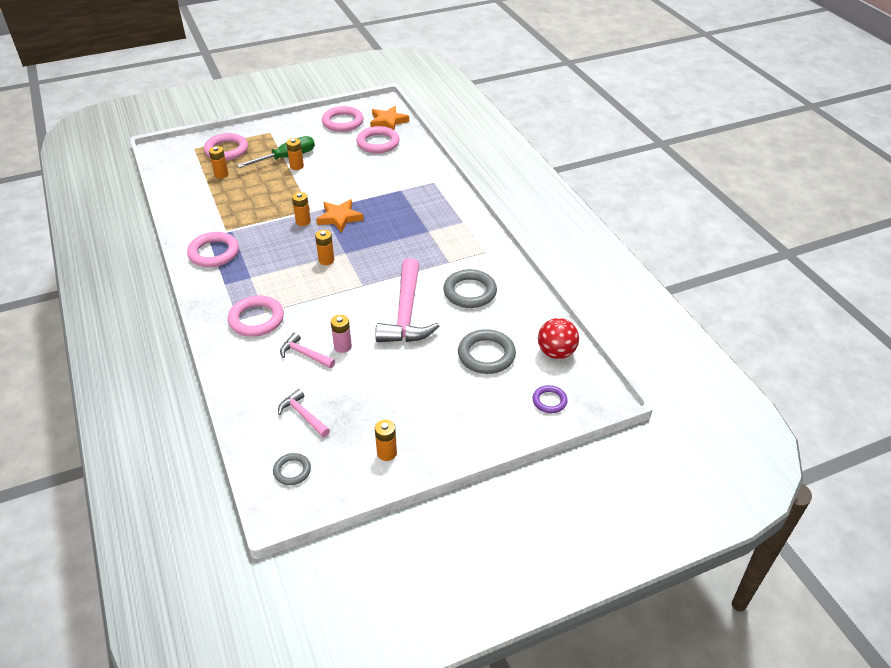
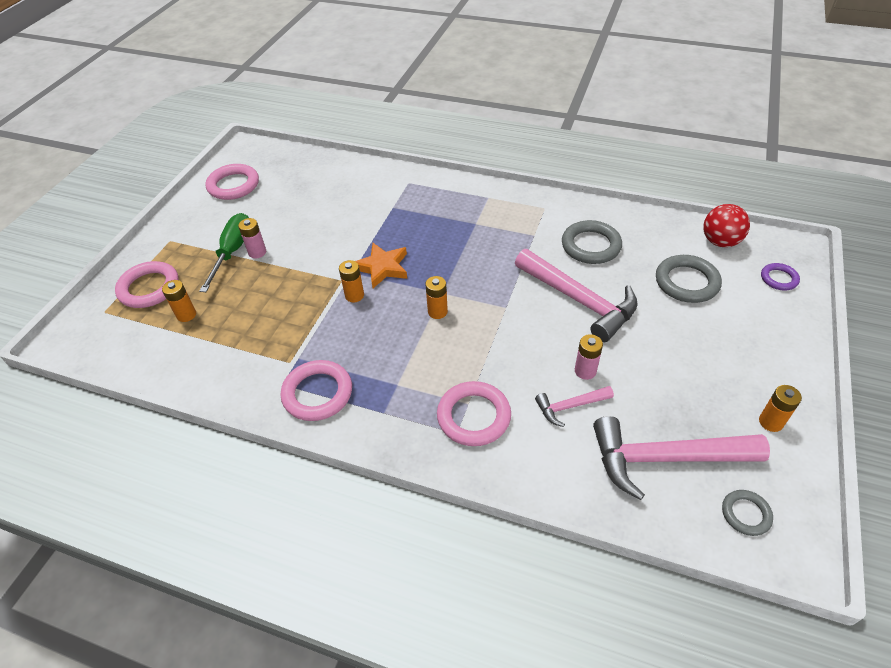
camera: 45 degrees left, 5 degrees up
(296, 166) = (257, 252): orange battery -> pink battery
(303, 415) = (665, 458): pink hammer -> pink hammer, size x2.01
(378, 143) = (301, 182): pink ring -> none
(388, 121) = (277, 159): orange star -> none

